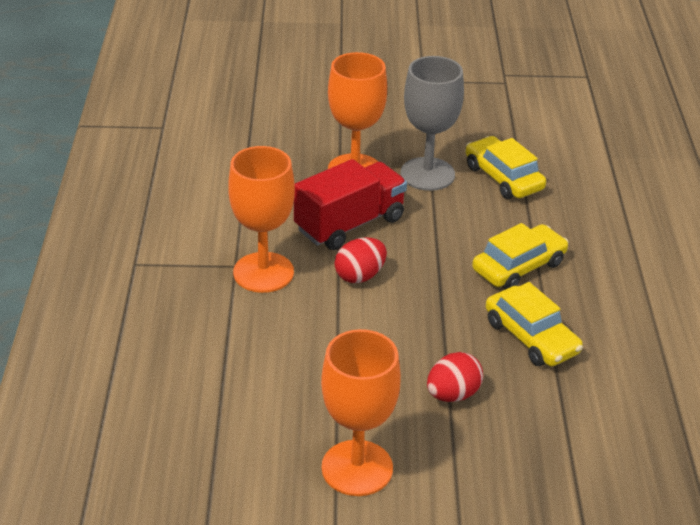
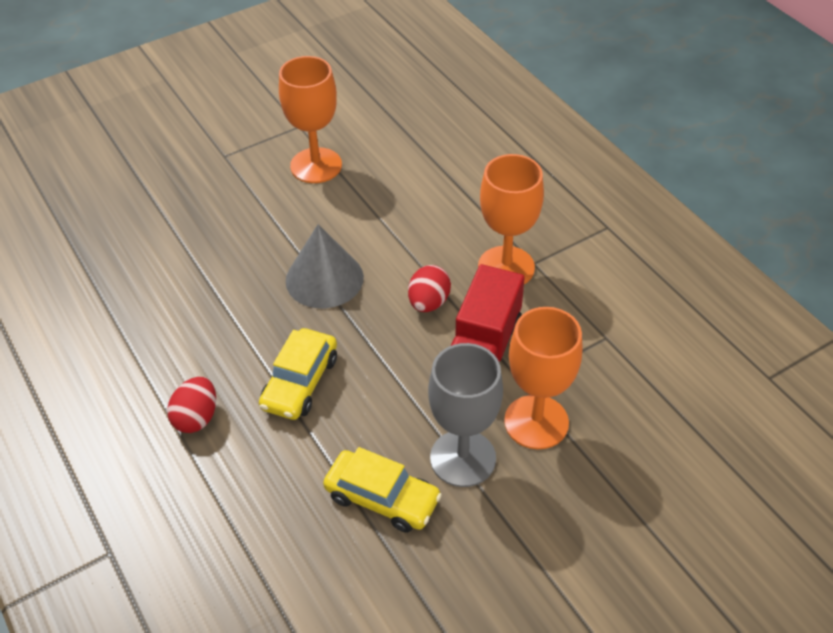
camera: 150 degrees right, 10 degrees up
(439, 338) = (324, 279): none -> grey cone
(453, 394) = (285, 239): red egg -> red egg (196, 418)
(531, 337) = (251, 314): yellow car -> none

